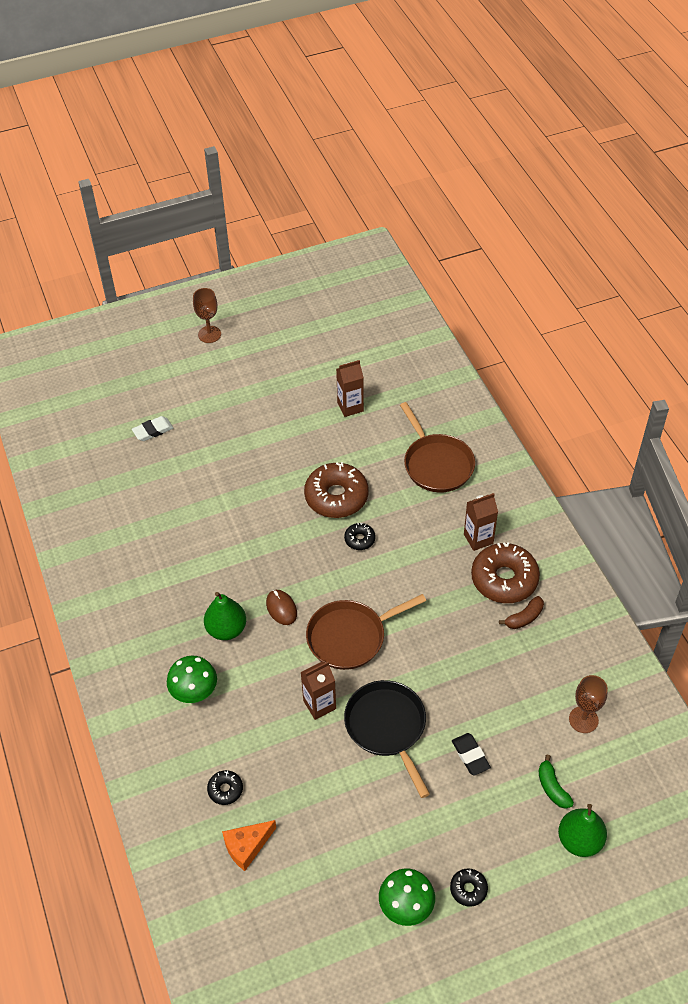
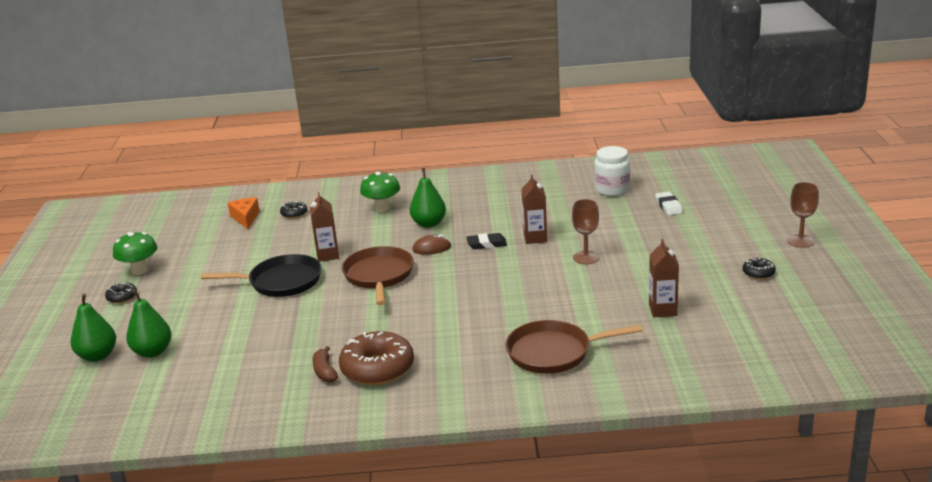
camera: 110 degrees right, 25 degrees down
(118, 482) = (612, 189): none -> white jar
(336, 497) = (540, 287): brown donut -> none
(359, 539) = (480, 293): black donut -> black donut (758, 273)
(470, 756) = (220, 316): black eraser -> black eraser (486, 244)
(478, 539) = (437, 362): brown carton -> brown carton (535, 238)
(552, 787) = (152, 352): green banana -> green pear
(583, 719) = (193, 383): brown goblet -> brown goblet (586, 258)

